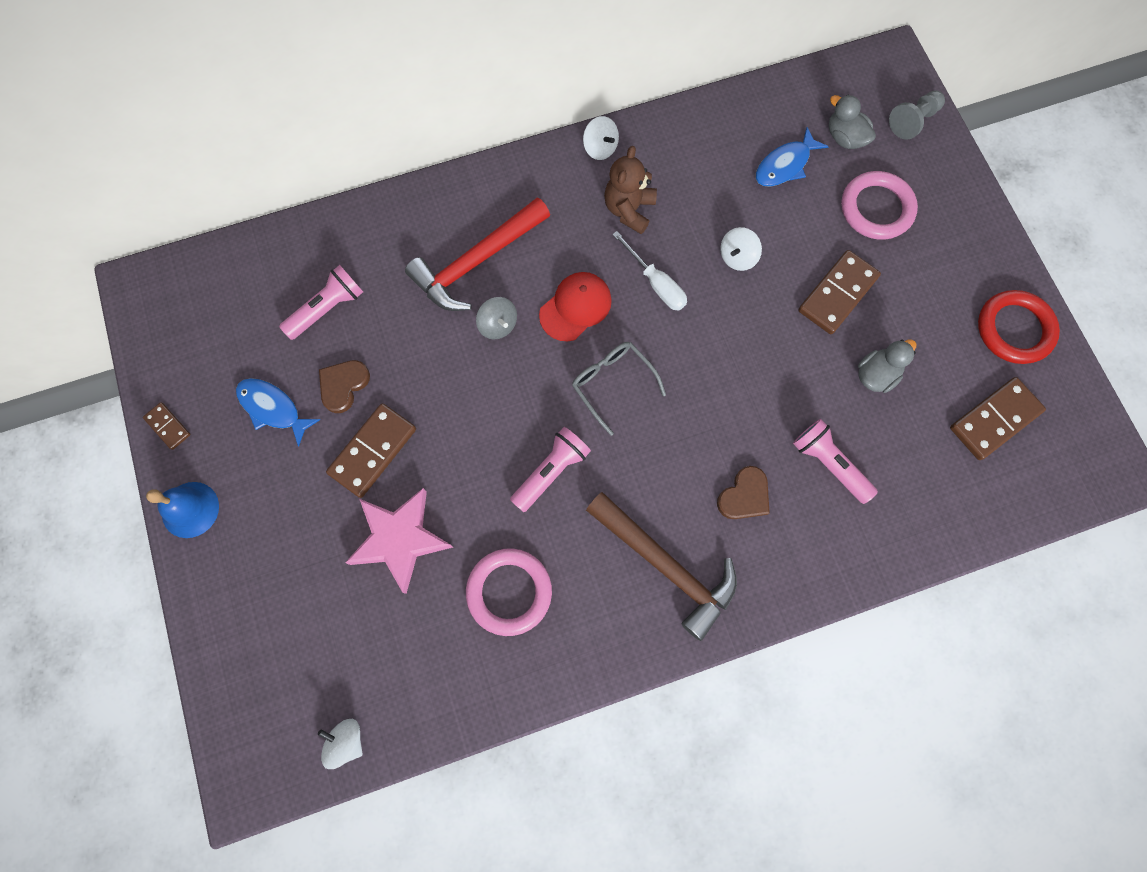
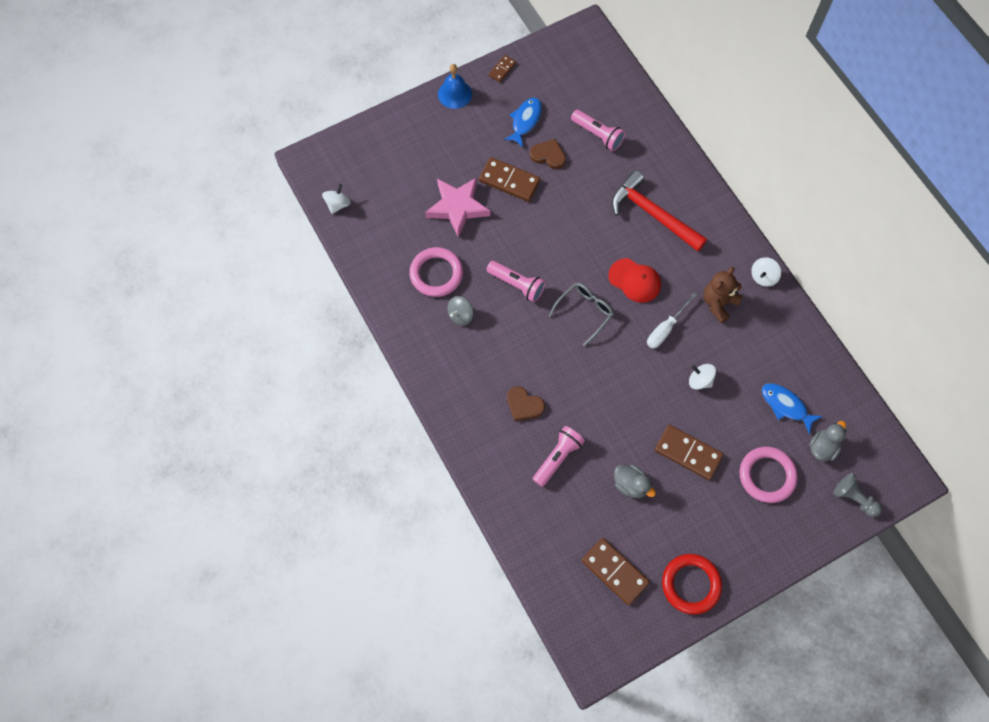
camera: 80 degrees right, 5 degrees down
(498, 325) = (610, 235): grey spinning top -> grey spinning top (460, 315)
(629, 210) = (718, 303): brown teddy bear -> brown teddy bear turned 60 degrees counterclockwise
(665, 565) = (469, 362): brown hammer -> none

